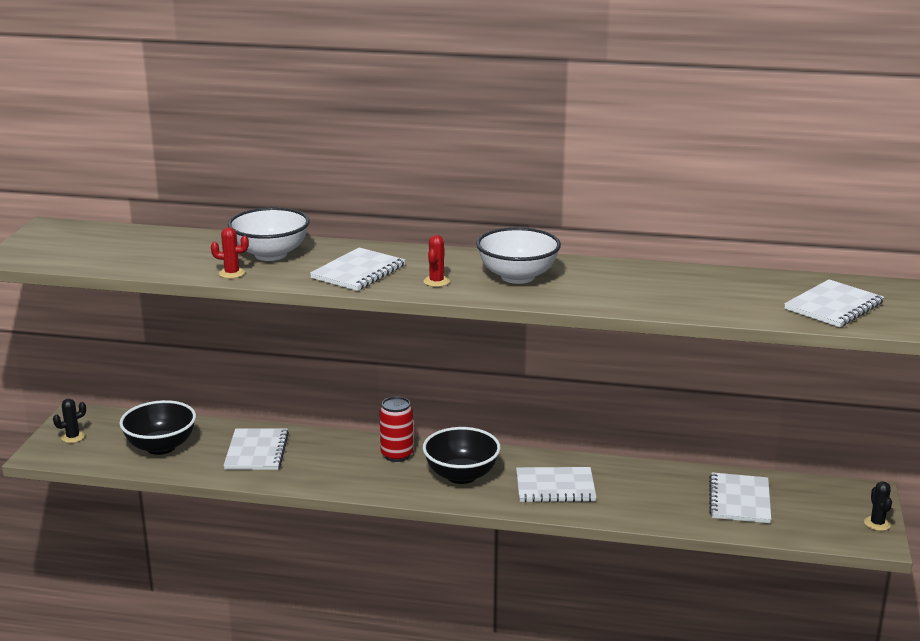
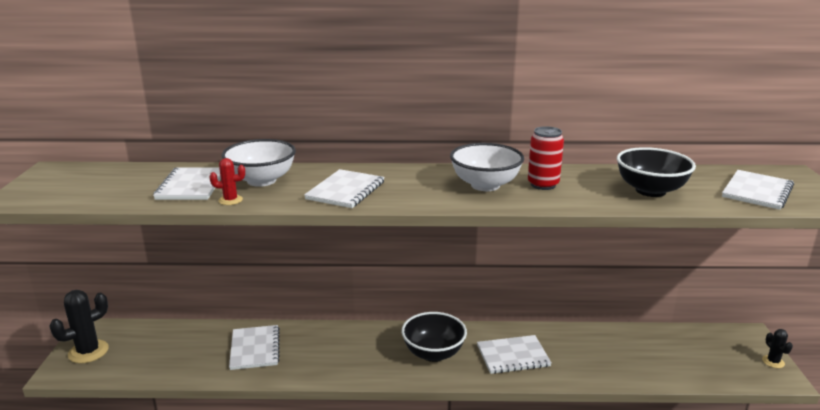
camera: 10 degrees left, 0 degrees up
(73, 437) = (88, 352): black cactus -> black cactus, size x1.88
(161, 447) = (169, 353): black bowl -> black bowl (650, 191)
(397, 455) = (374, 339): red can -> red can (543, 185)
(436, 281) = (418, 194): red cactus -> none
(739, 500) = (660, 352): white notebook -> white notebook (191, 186)

